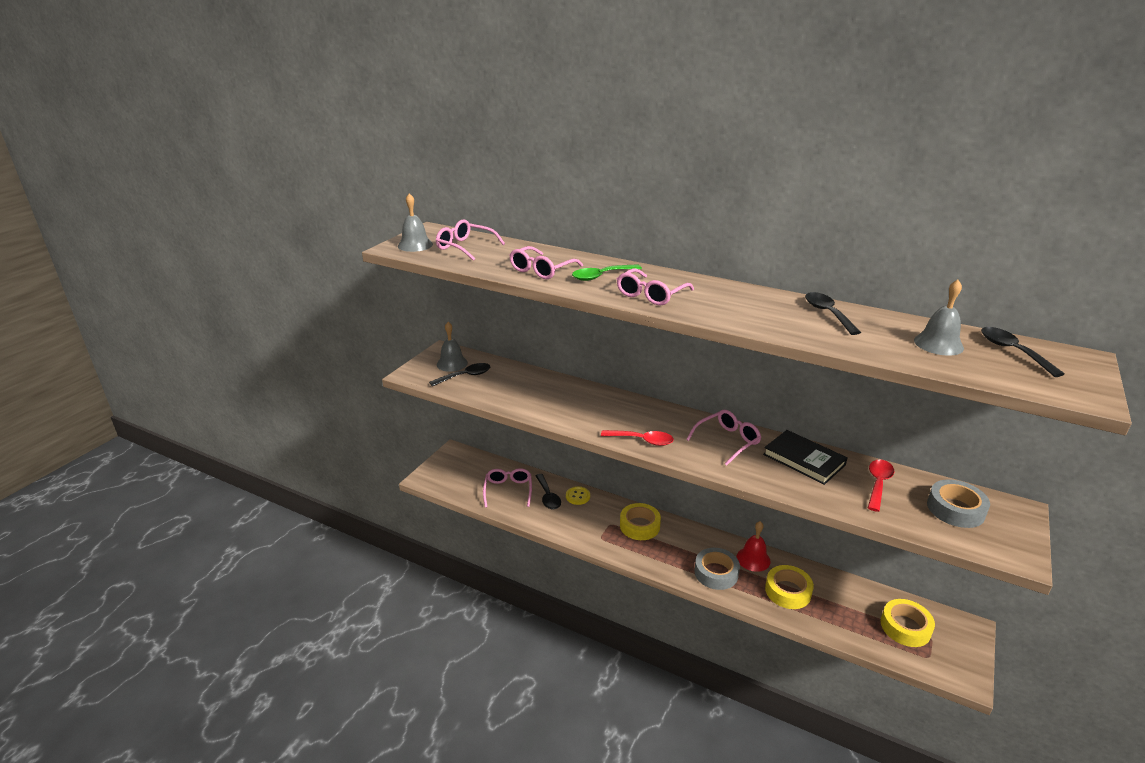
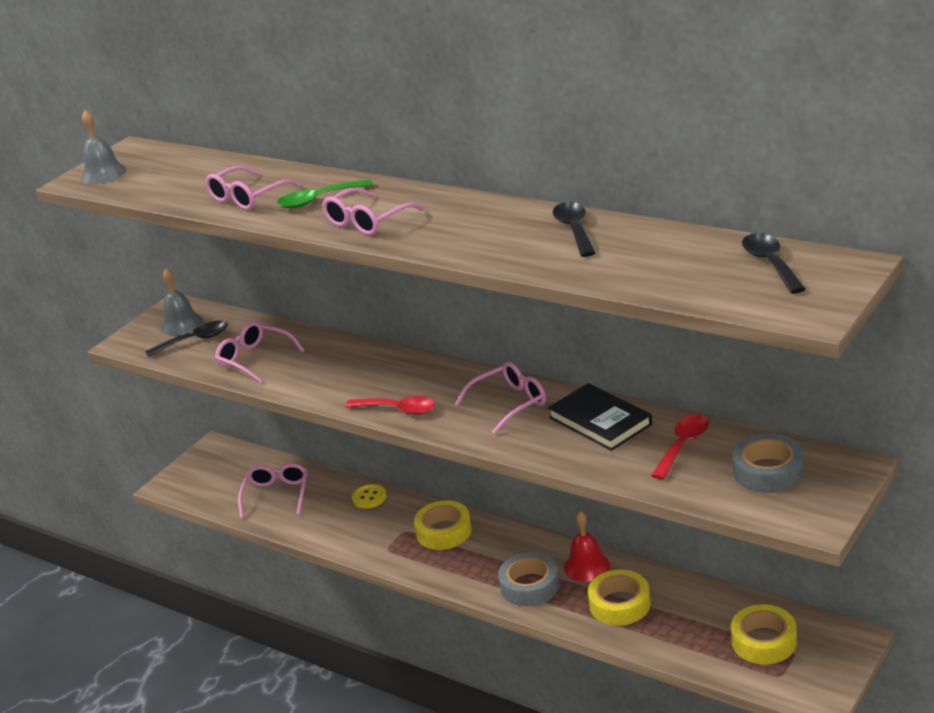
camera: 10 degrees right, 0 degrees up
(466, 247) = (166, 171): pink glasses -> pink glasses (255, 359)
(548, 496) = (328, 500): black spoon -> none
(938, 344) = (684, 261): grey bell -> none

